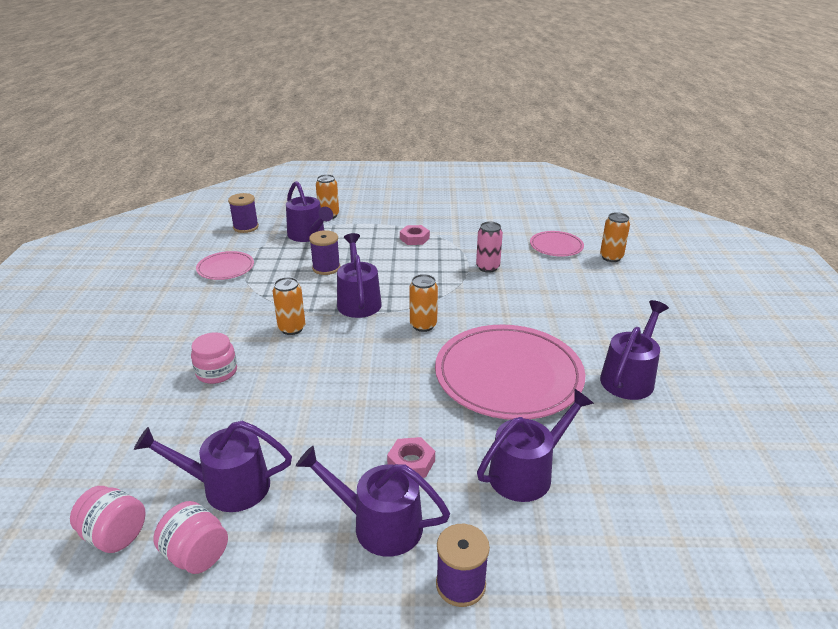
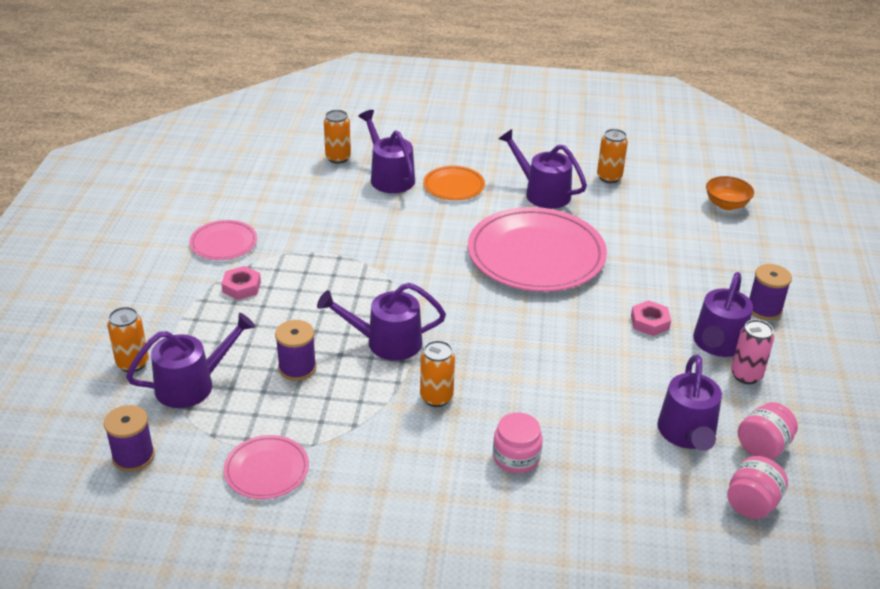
camera: 85 degrees left, 5 degrees up
(423, 325) = (446, 297): orange can -> orange can (609, 177)
(487, 267) = (335, 239): pink can -> pink can (746, 375)
(526, 472) = (657, 264): purple watering can -> purple watering can (389, 177)
(556, 246) = (301, 186): pink plate -> pink plate (223, 243)
(605, 319) = (454, 186): none -> orange plate
(712, 560) = (726, 204): none -> orange bowl

